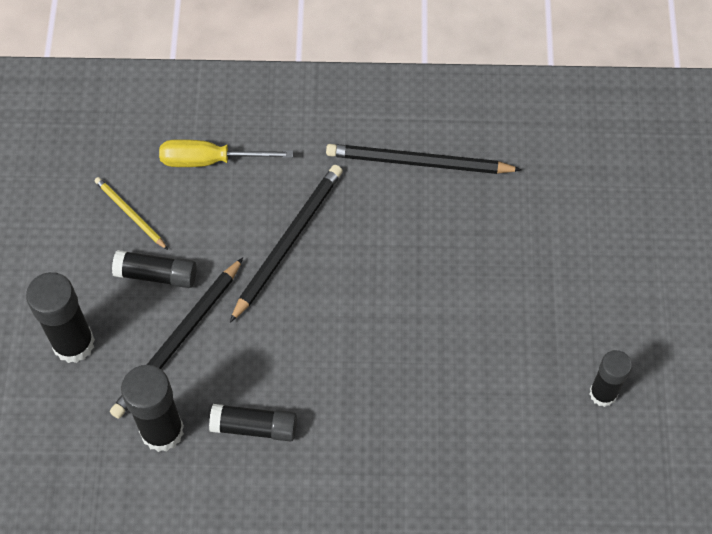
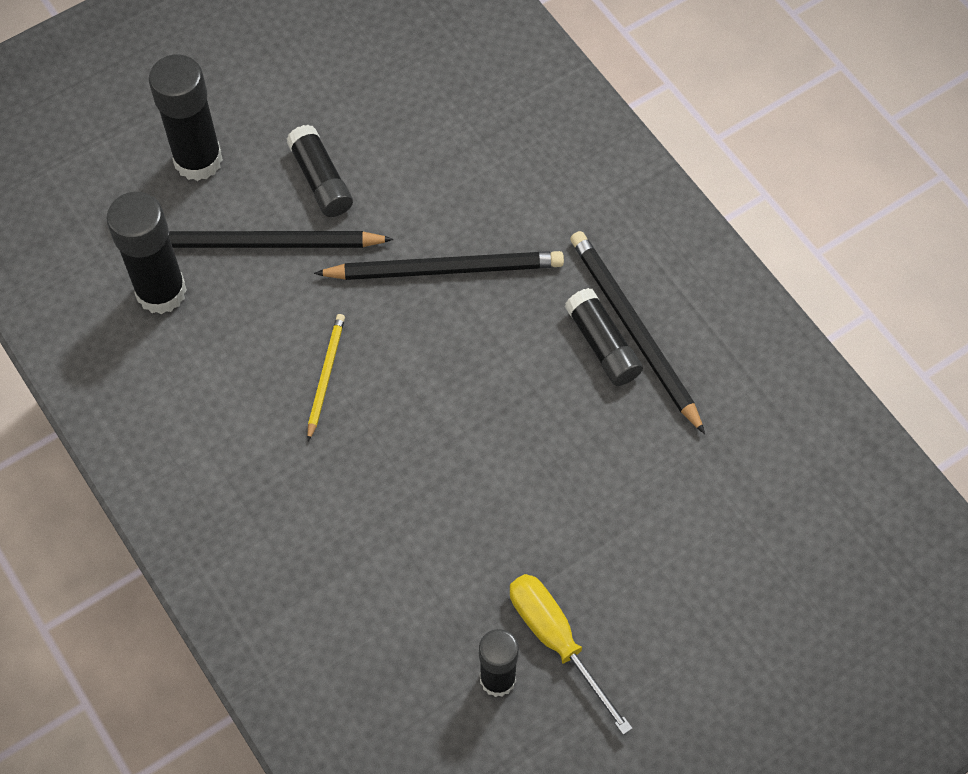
camera: 55 degrees right, 0 degrees up
(130, 214) = (369, 115): yellow pencil -> yellow pencil (325, 376)
(210, 160) = (482, 143): yellow screwdriver -> yellow screwdriver (556, 640)
(254, 427) = (221, 368): black glue stick -> black glue stick (603, 345)

